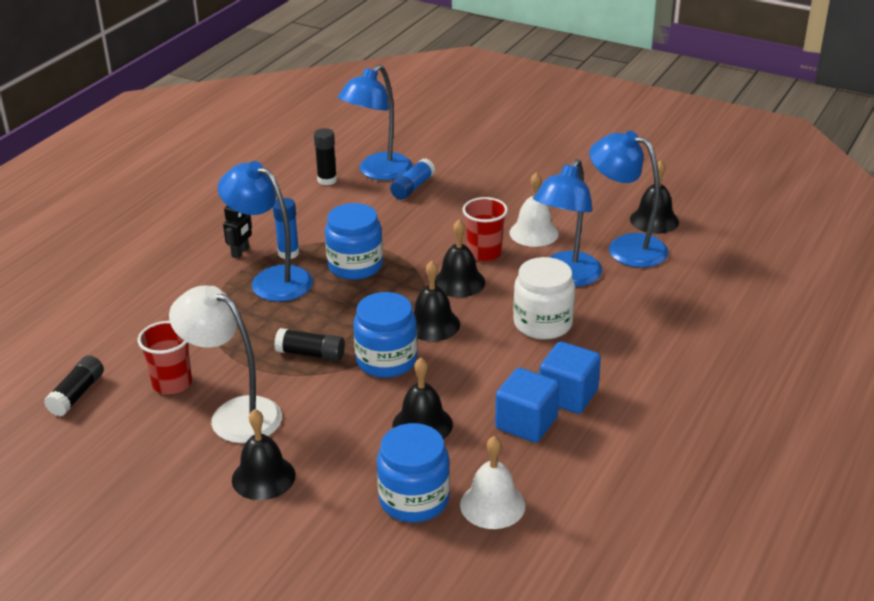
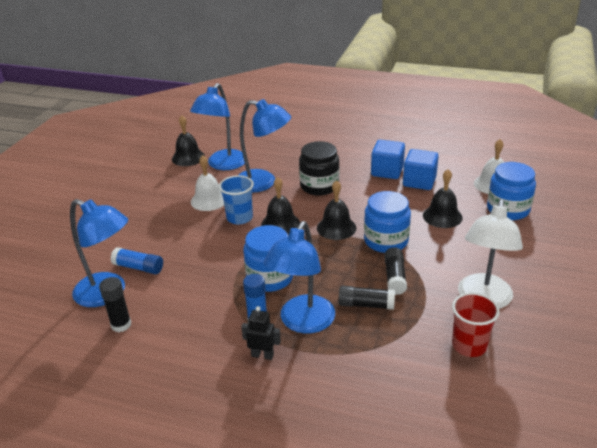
camera: 100 degrees left, 0 degrees up
(77, 394) = (518, 406): black glue stick -> black glue stick (366, 305)
(263, 477) = (533, 270): black bell -> none
(484, 253) = (239, 218): red cup -> blue cup
(543, 323) = (319, 186): white jar -> black jar

